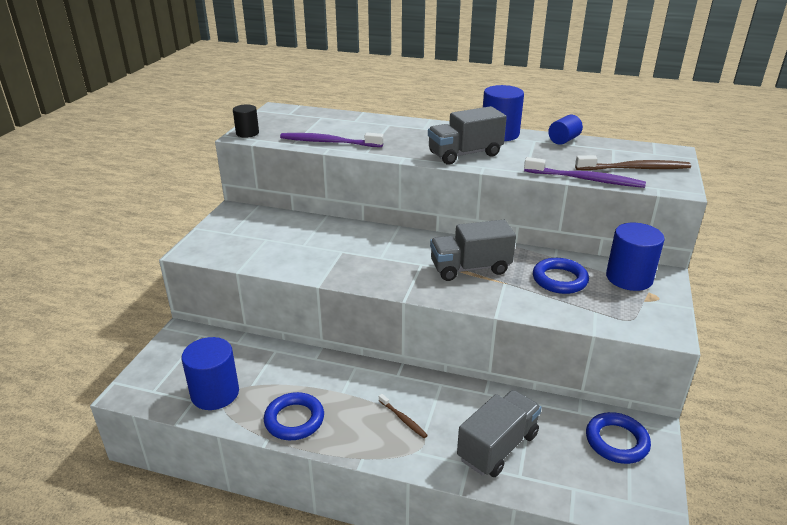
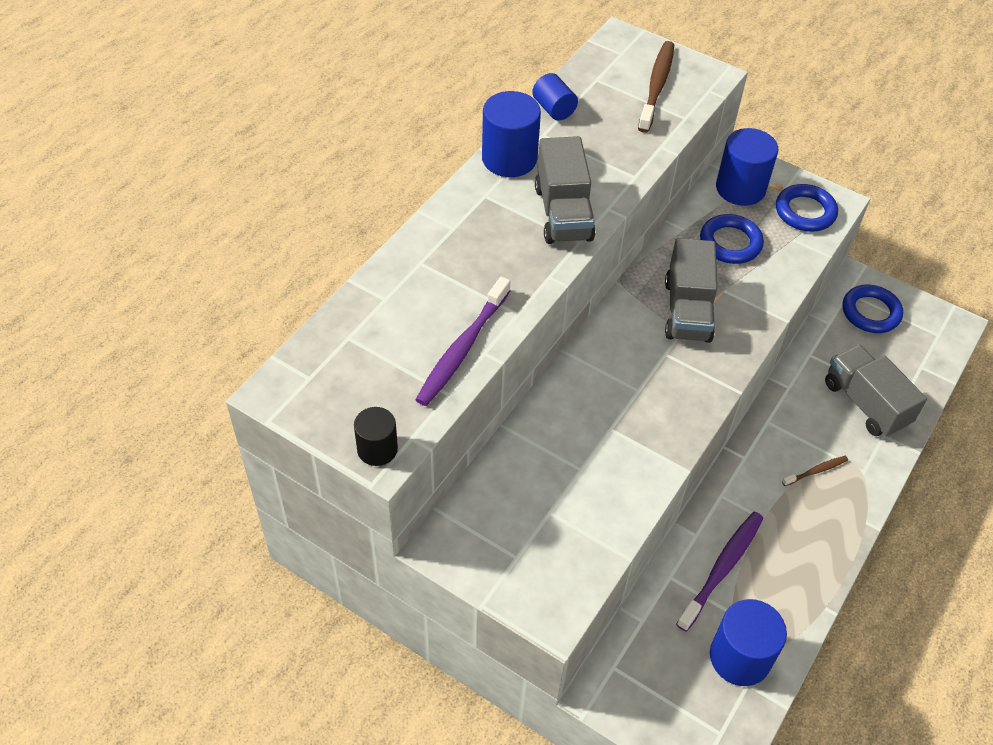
camera: 75 degrees left, 20 degrees up
(294, 420) = (800, 575): blue ring -> blue ring (805, 212)
(585, 179) = (672, 135): purple toothbrush -> purple toothbrush (722, 568)

